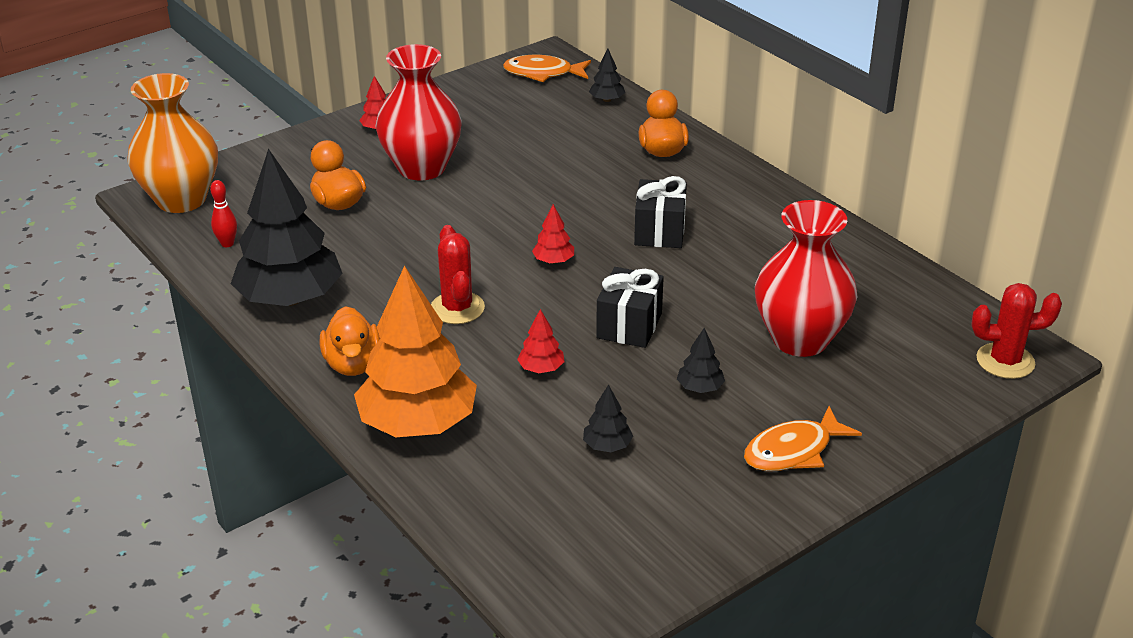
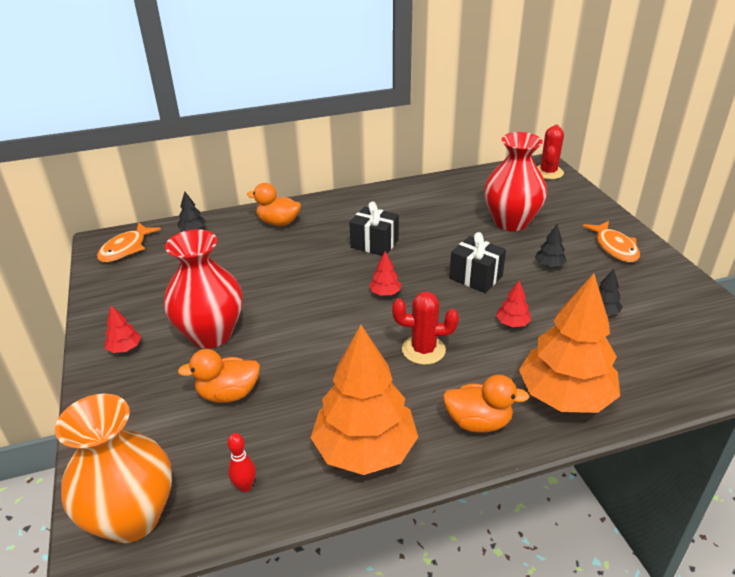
camera: 70 degrees left, 0 degrees up
(290, 298) = (365, 450): black tree -> orange tree

